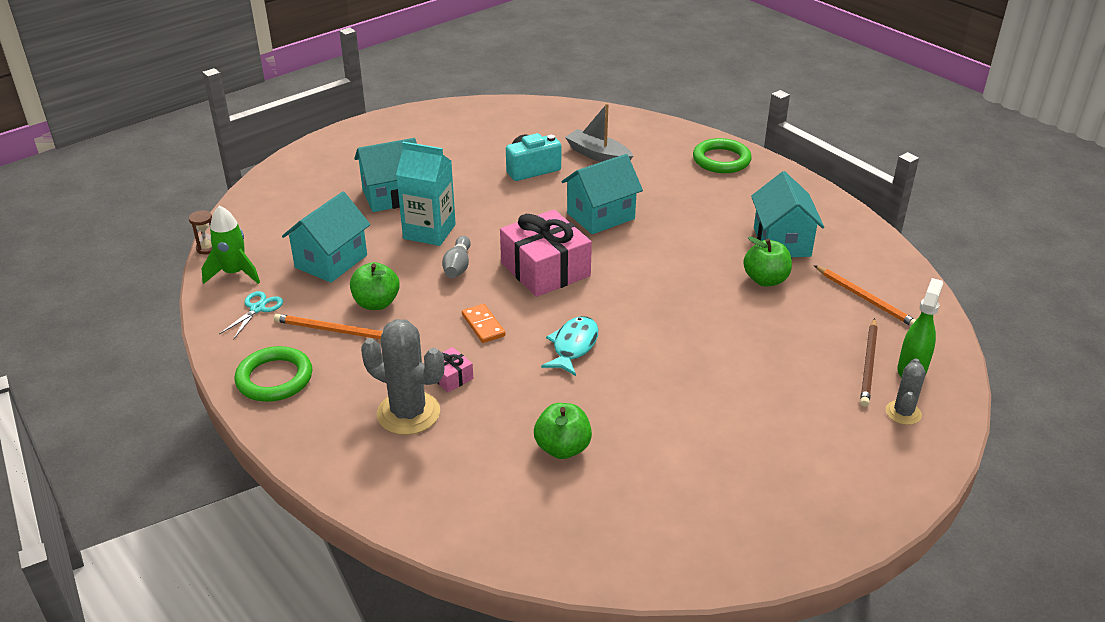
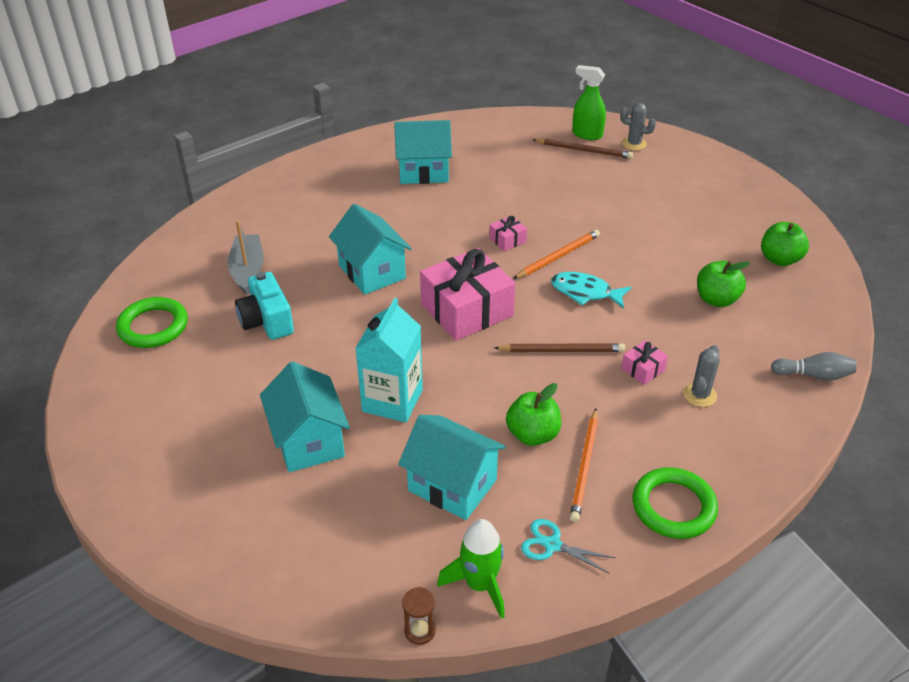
camera: 90 degrees left, 5 degrees up
(408, 413) = (699, 395): grey cactus -> grey cactus, size x0.55
(457, 266) = (462, 373): grey bowling pin -> grey bowling pin (813, 375)
(483, 325) = (562, 350): orange domino -> brown pencil
(598, 155) = (248, 271): grey boat -> grey boat turned 135 degrees clockwise
(661, 297) = (507, 240): none -> pink gift
(721, 160) = (277, 192): green ring -> green ring (153, 326)
(765, 280) = (480, 184): green apple -> green apple (779, 259)
(865, 298) = (503, 142): orange pencil -> orange pencil (558, 256)

